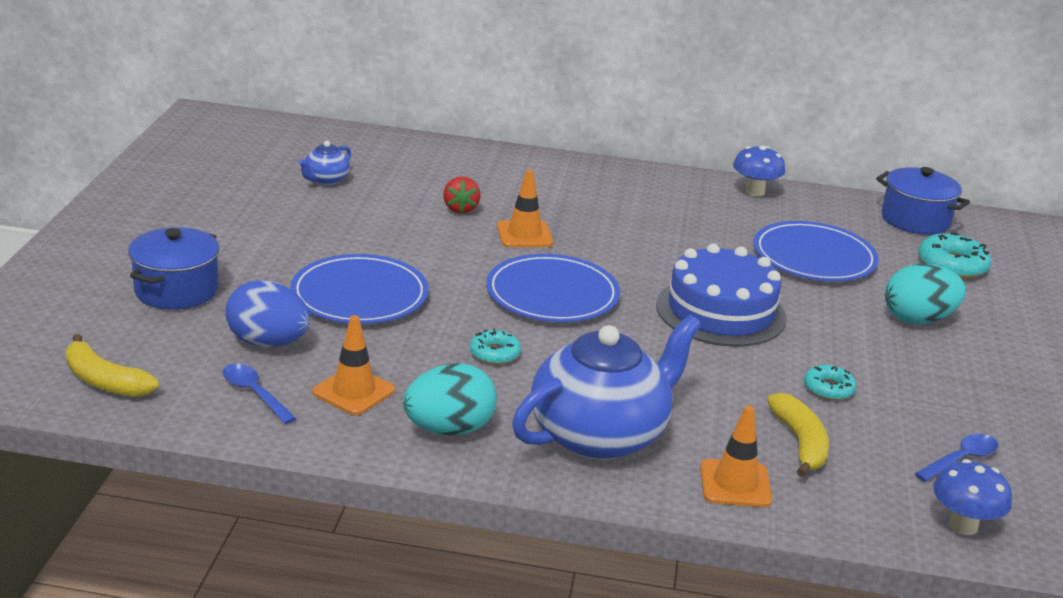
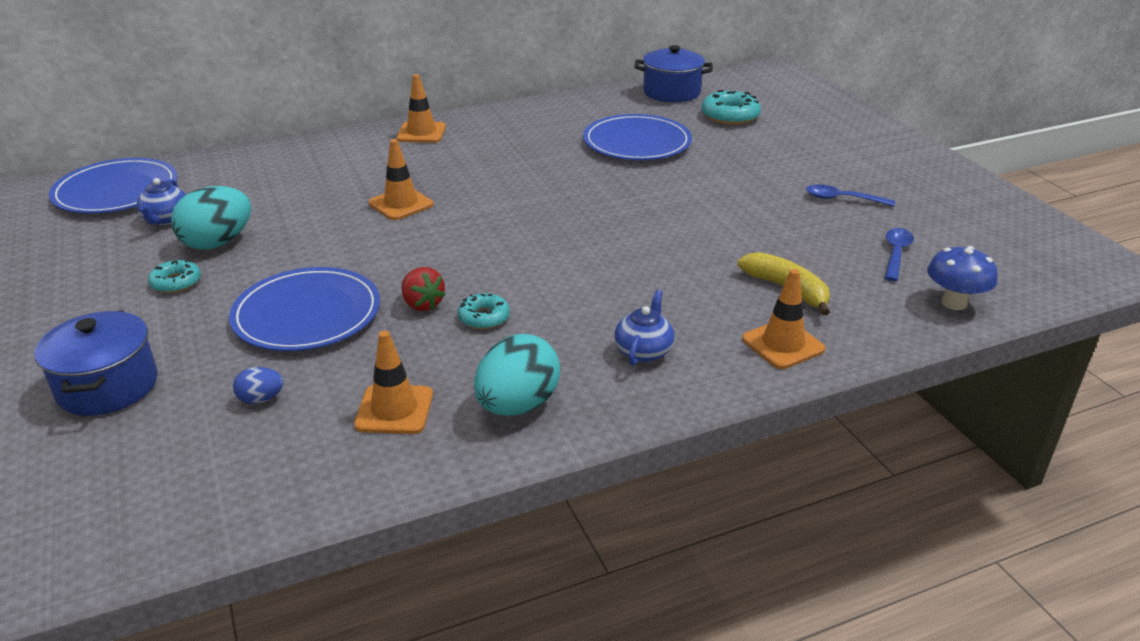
camera: 30 degrees left, 5 degrees up
(104, 381) = (114, 522): yellow banana -> none
(254, 393) = (297, 458): blue spoon -> blue spoon (842, 199)
(268, 343) = (261, 399): blue egg -> blue egg, size x0.49
(460, 209) = (322, 201): red strawberry -> red strawberry (422, 304)
(552, 294) = (477, 246): blue plate -> blue plate (116, 191)
(600, 435) = (644, 351): blue teapot -> blue teapot, size x0.43
(610, 177) = (421, 133): none -> orange traffic cone
(721, 311) = (619, 209): blue cake -> none
(755, 192) = (542, 108): blue mushroom -> none
(828, 389) = (757, 238): turquoise donut -> turquoise donut (176, 282)
(918, 319) = (754, 163): turquoise egg -> turquoise egg (217, 243)

